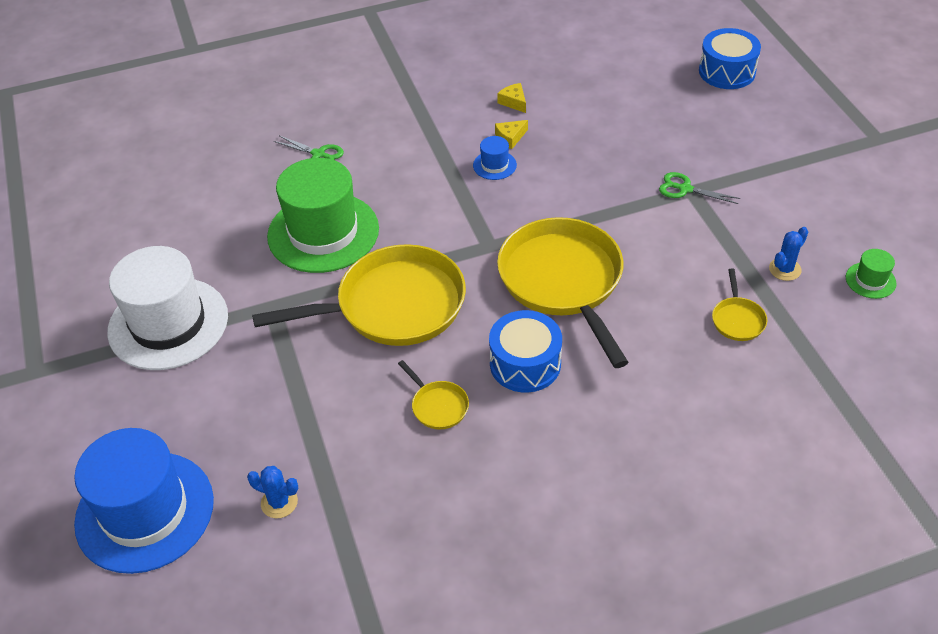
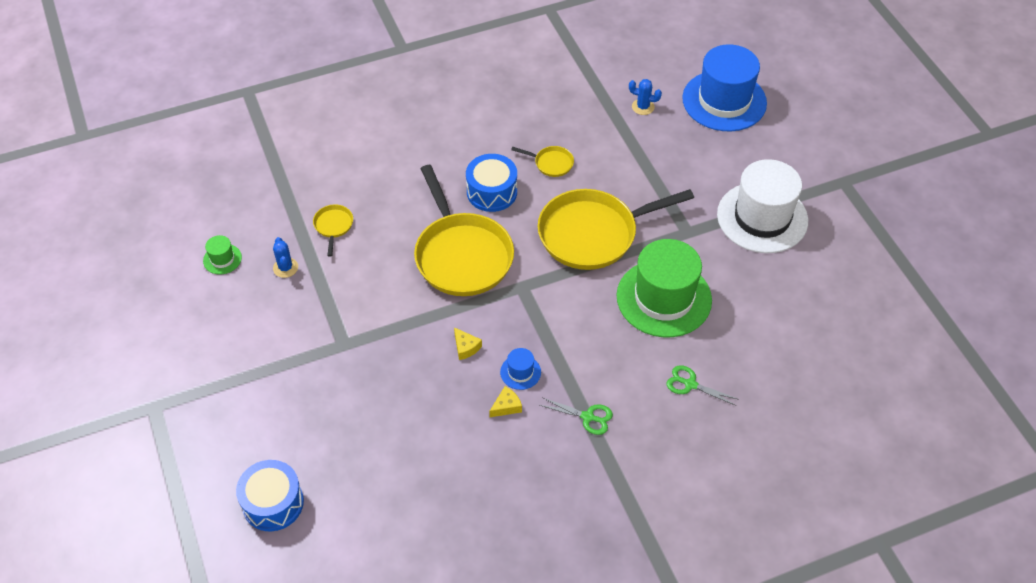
camera: 175 degrees right, 5 degrees up
(438, 406) = (551, 163): yellow pan -> yellow pan turned 150 degrees clockwise
(514, 102) = (503, 456): yellow cheese -> yellow cheese (466, 347)
(685, 189) = (349, 346): green scissors -> green scissors (588, 417)
(785, 269) = (285, 268): blue cactus -> blue cactus turned 60 degrees counterclockwise

